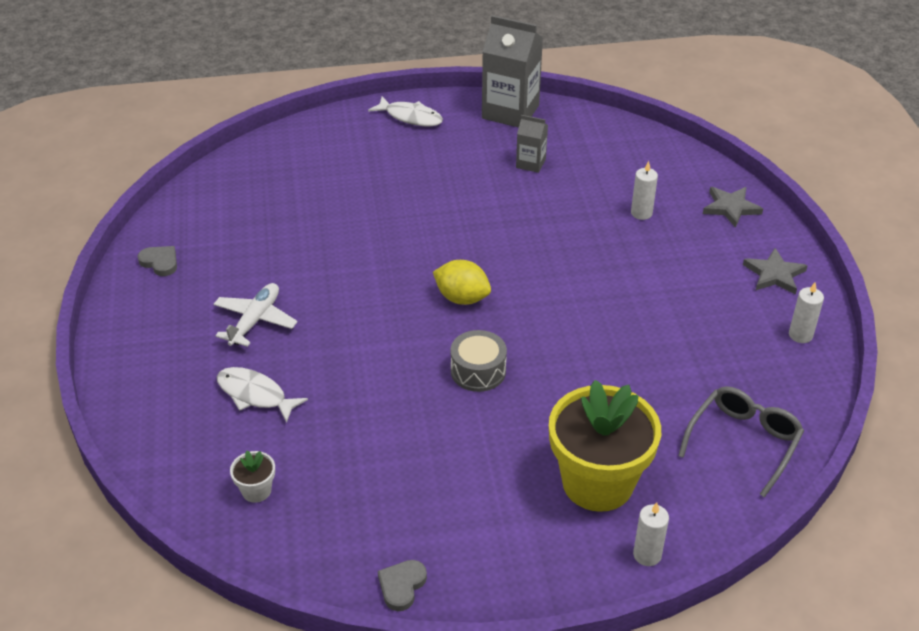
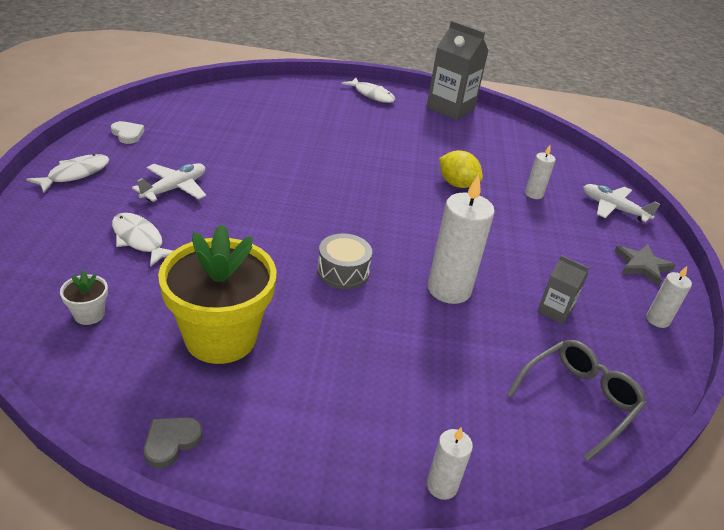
camera: 10 degrees right, 5 degrees down
(137, 334) = (75, 174): none -> white fish
(160, 262) = (127, 134): grey heart -> white heart
(462, 298) = (355, 215): yellow lemon -> yellow lemon (457, 184)
(530, 163) = (453, 142): grey carton -> grey carton (554, 310)
(590, 360) = (449, 289): none -> white candle
(597, 483) = (416, 397): yellow flower pot -> yellow flower pot (221, 337)
(731, 208) = (613, 208): grey star -> white plane

